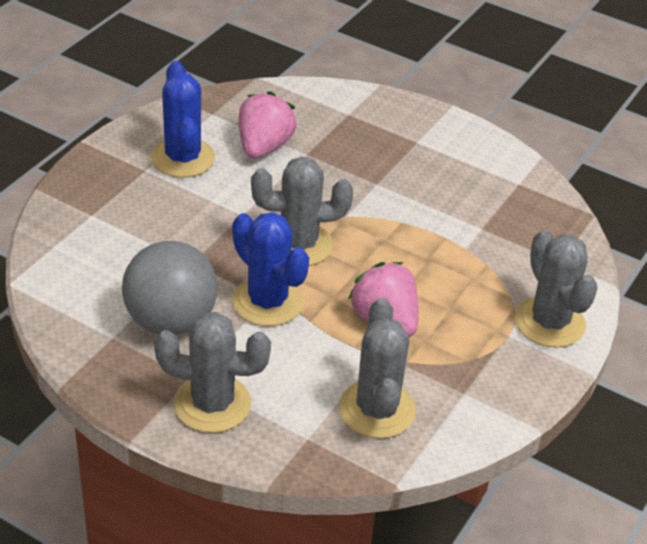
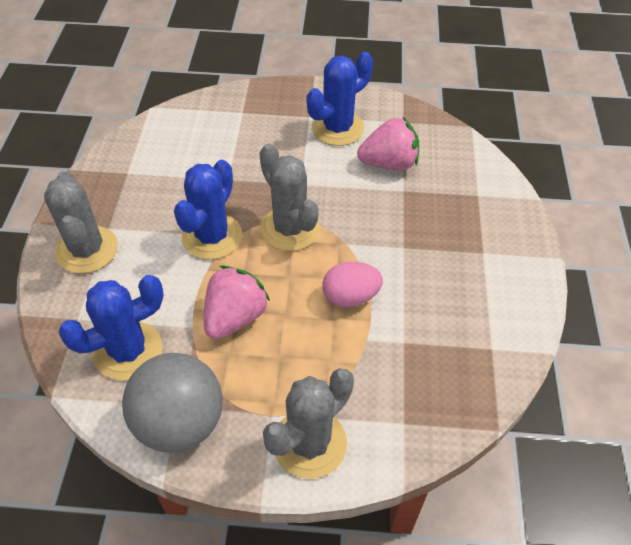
camera: 65 degrees right, 10 degrees up
(171, 321) = (159, 194): grey ball -> grey ball (180, 422)
(377, 409) = (128, 351): grey cactus -> blue cactus
(412, 238) = (350, 297): none -> pink egg

